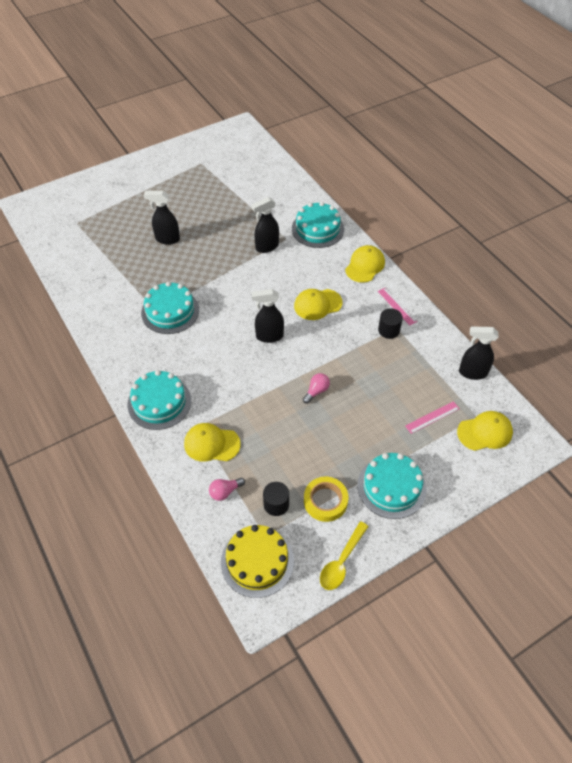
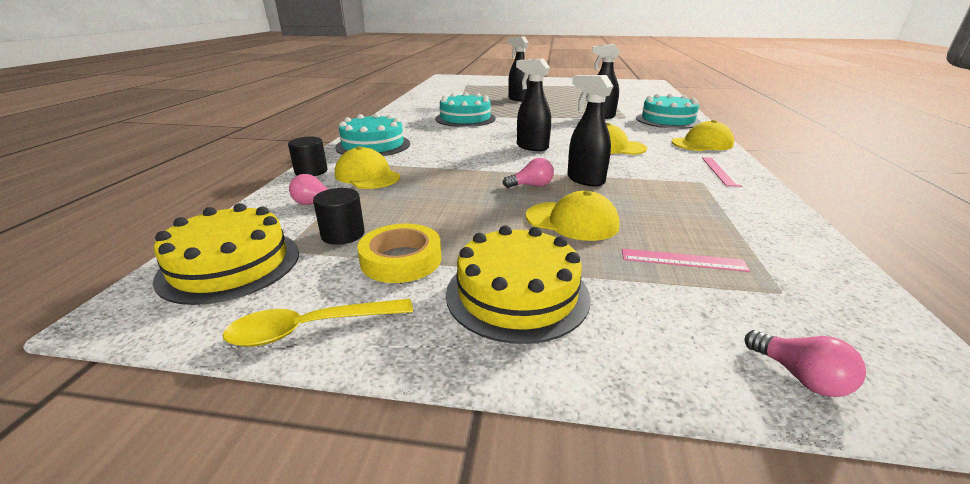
camera: 40 degrees right, 25 degrees down
(388, 330) = (688, 180): black cylinder -> black cylinder (311, 171)
(391, 487) = (517, 294): turquoise cake -> yellow cake
(472, 373) = (811, 249): black spray bottle -> black spray bottle (585, 180)
(485, 432) = (789, 318): yellow cap -> yellow cap (572, 221)
(500, 463) = (800, 377): none -> pink light bulb

